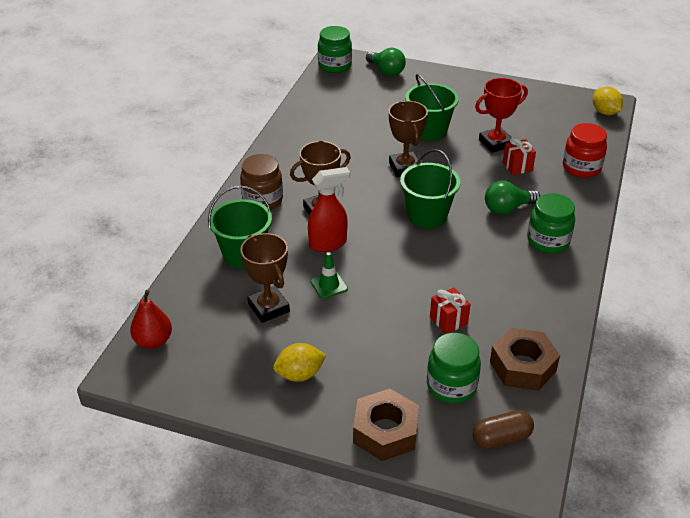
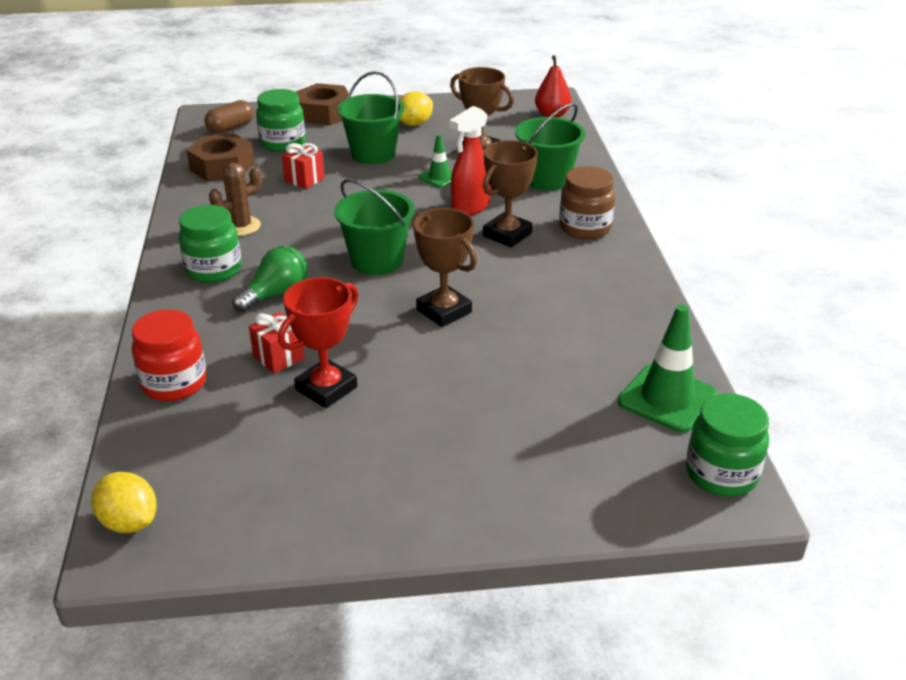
camera: 155 degrees right, 5 degrees down
(325, 95) = (667, 398): none -> green traffic cone
(386, 71) = (614, 493): green light bulb -> none
(429, 131) = (445, 379): green bucket -> green bucket (373, 154)
(519, 279) = (241, 226): none -> brown cactus

